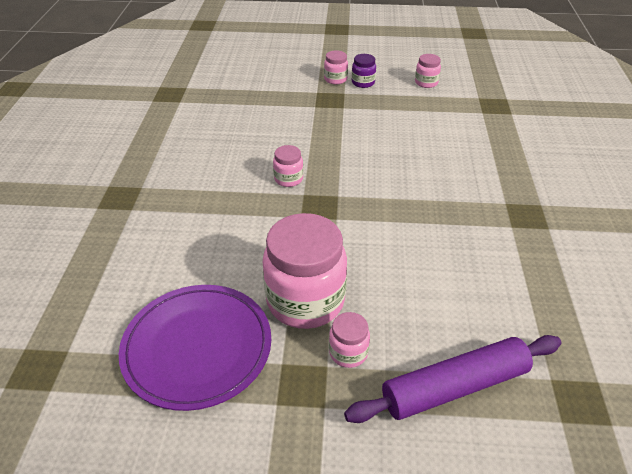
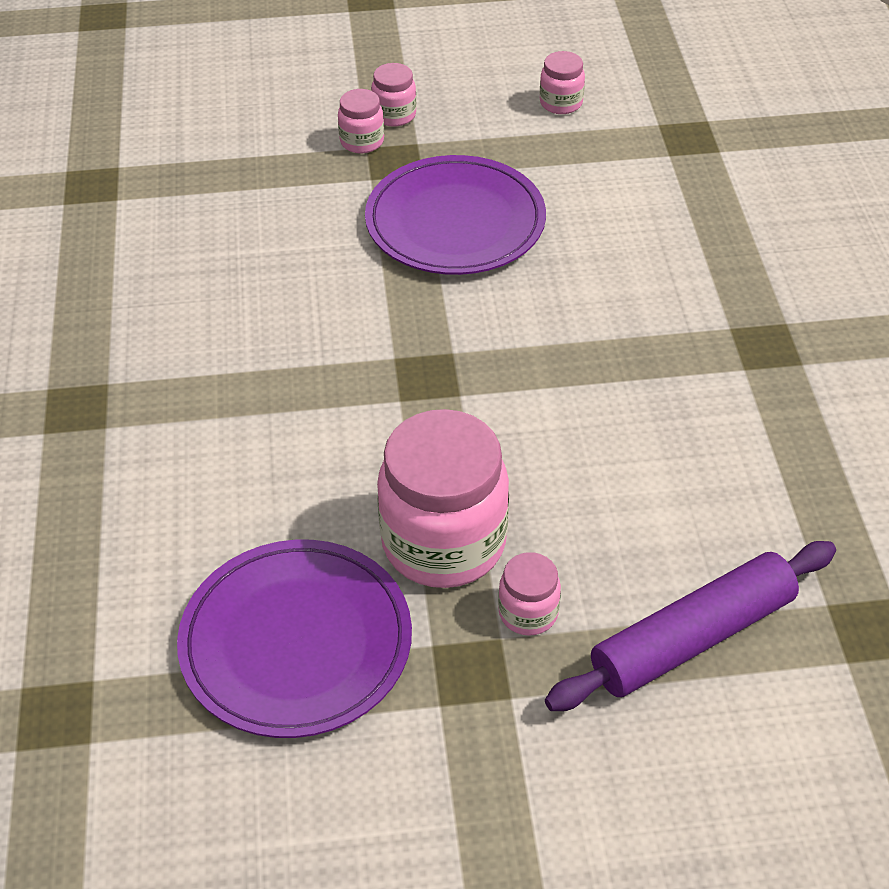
camera: 10 degrees left, 5 degrees up
(288, 179) = (361, 332): pink jar -> pink jar (362, 141)
(355, 131) = (455, 222): none -> purple plate
(363, 83) = (446, 116): purple jar -> none

